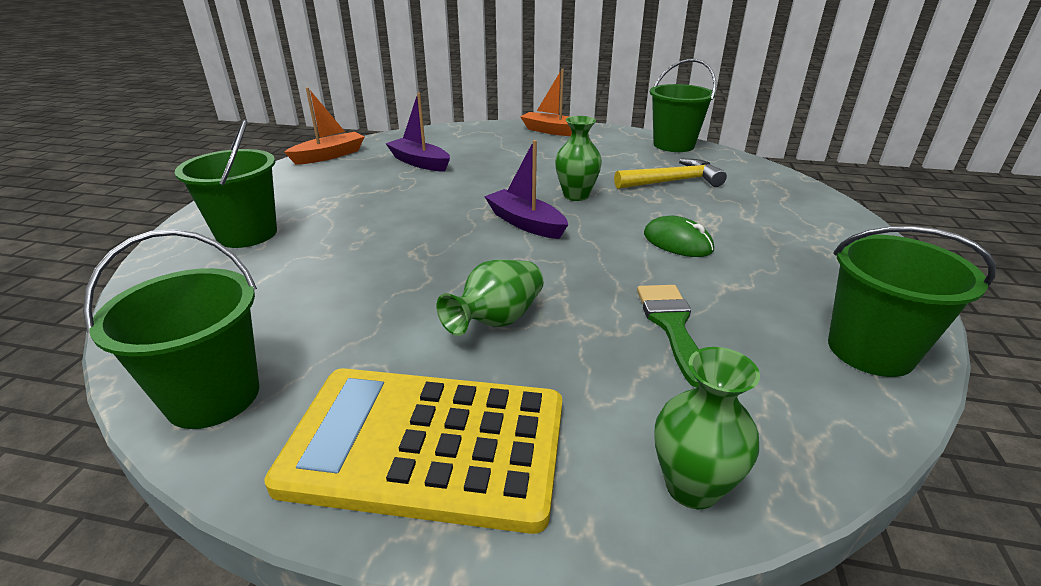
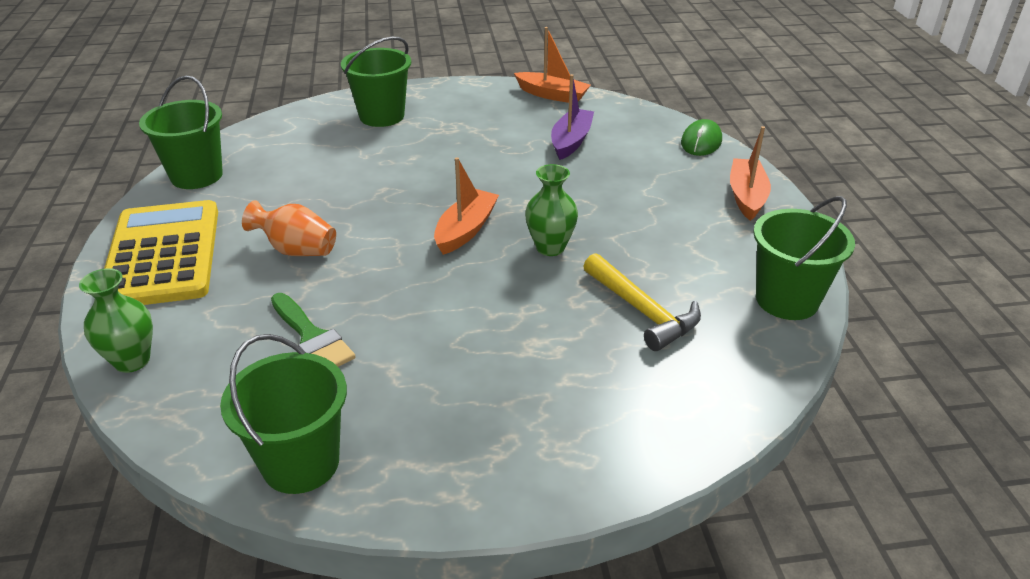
camera: 70 degrees right, 5 degrees up
(497, 320) = (296, 250): green vase -> orange vase
(525, 223) = (466, 230): purple boat -> orange boat
(671, 325) = (312, 337): green brush -> green brush turned 75 degrees clockwise
(677, 242) = (471, 328): green mouse -> green mouse (701, 142)

